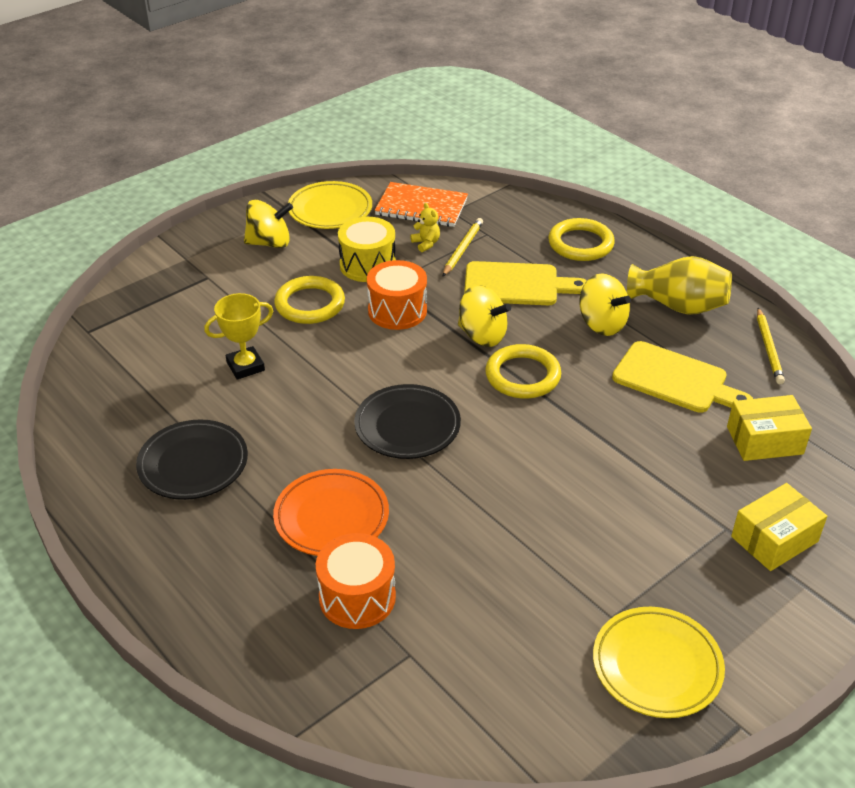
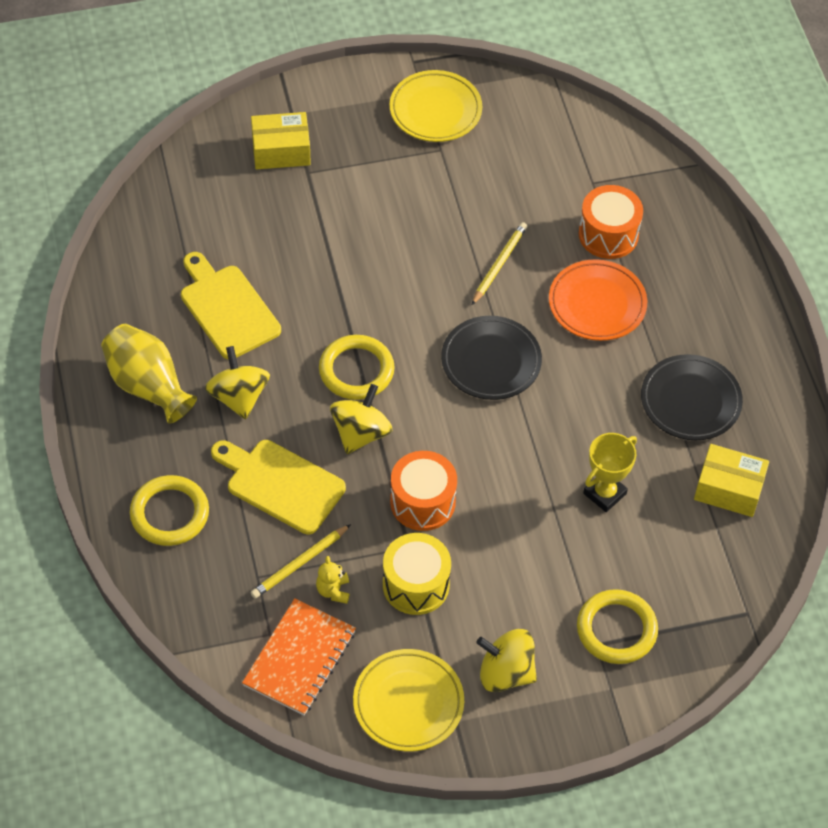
camera: 155 degrees left, 15 degrees up
(245, 366) = (604, 493): yellow trophy -> yellow trophy turned 45 degrees counterclockwise
(310, 304) = (505, 551): yellow ring -> yellow ring (616, 629)
(421, 207) = (299, 658): orange notebook -> orange notebook turned 75 degrees clockwise
(482, 335) = (360, 433): yellow spinning top -> yellow spinning top turned 60 degrees clockwise
(764, 440) = (210, 223): yellow box -> yellow box (728, 489)
(768, 348) = (115, 304): yellow pencil -> yellow pencil (499, 265)

